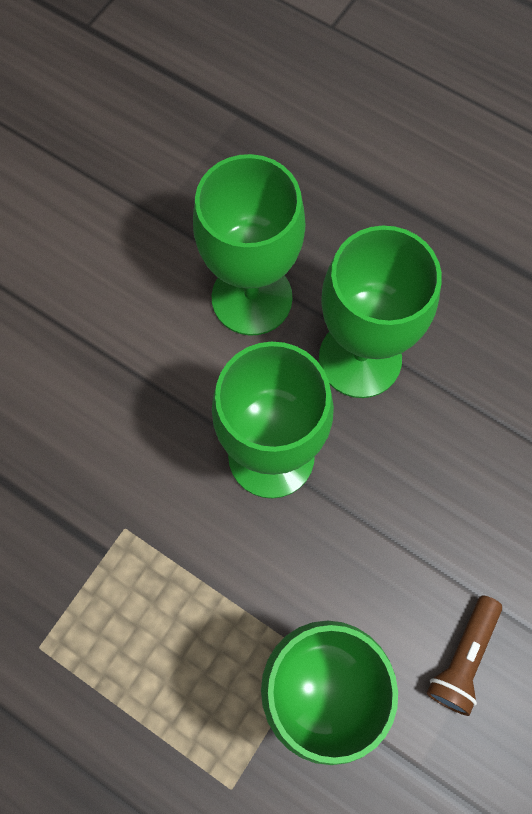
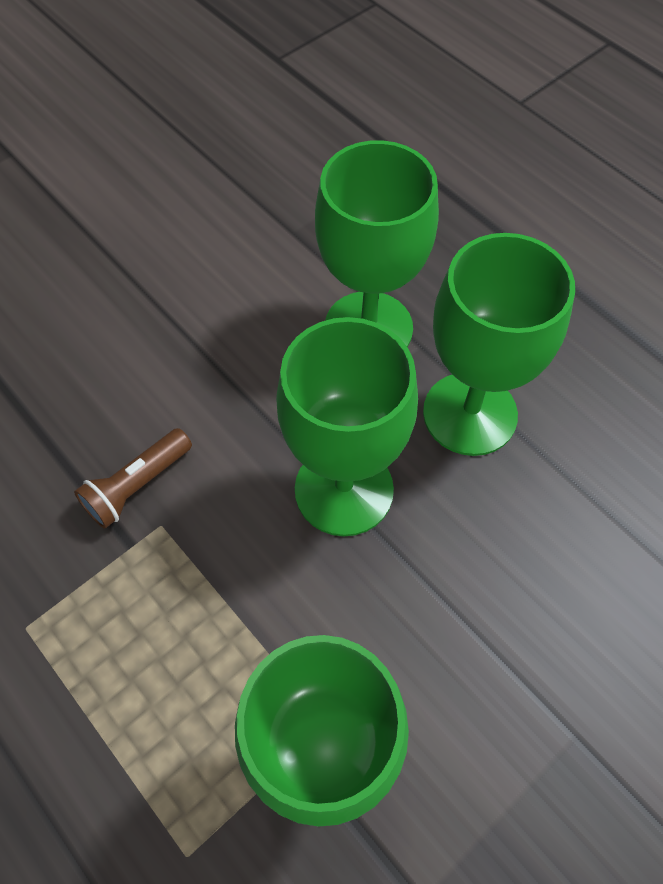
camera: 15 degrees right, 10 degrees down
(462, 657) = (510, 776): brown flashlight -> brown flashlight (137, 485)

